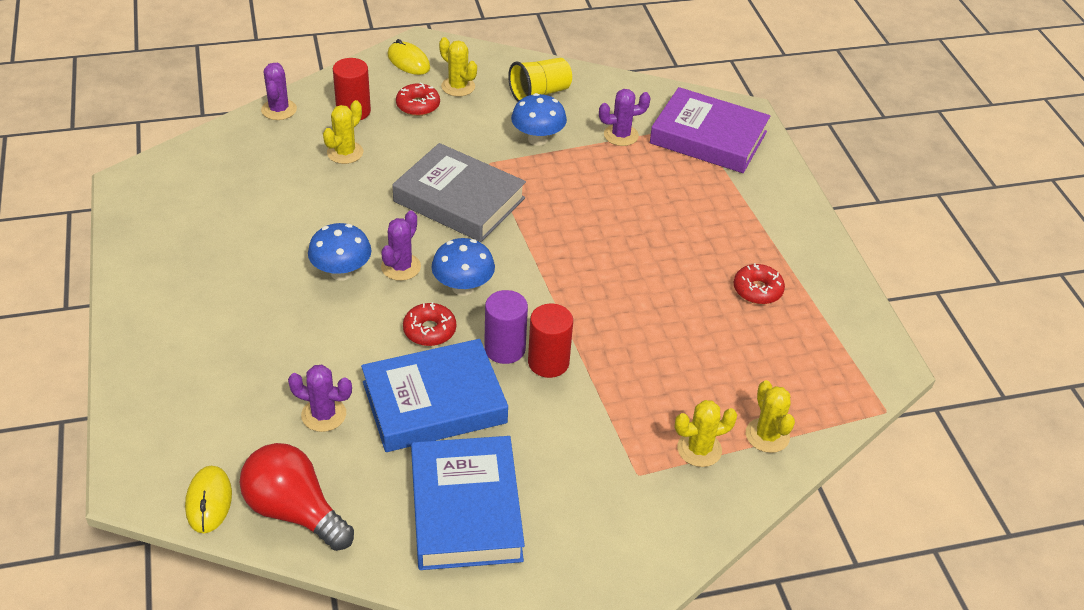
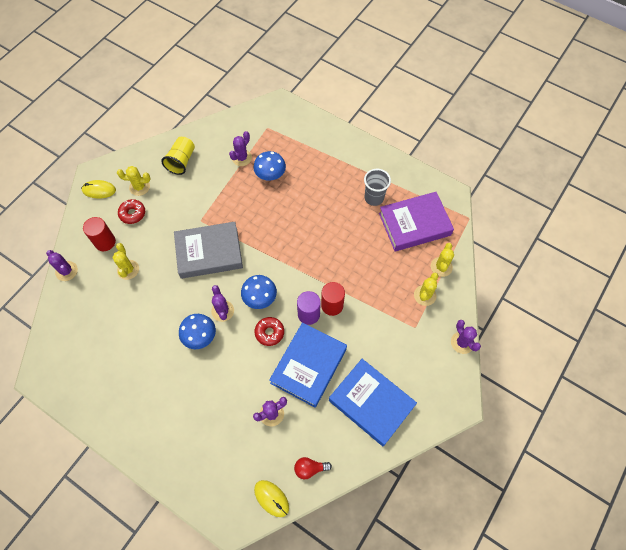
camera: 40 degrees left, 20 degrees up
(294, 511) = (310, 468): red light bulb -> red light bulb, size x0.53
(537, 139) = (208, 189): blue mushroom -> blue mushroom (270, 175)
(689, 547) = (462, 342): none -> purple cactus
(708, 138) = (279, 130): purple book -> purple book (414, 224)
(757, 290) = (374, 198): red donut -> grey cup
(767, 435) = (441, 267): yellow cactus -> yellow cactus turned 75 degrees clockwise

